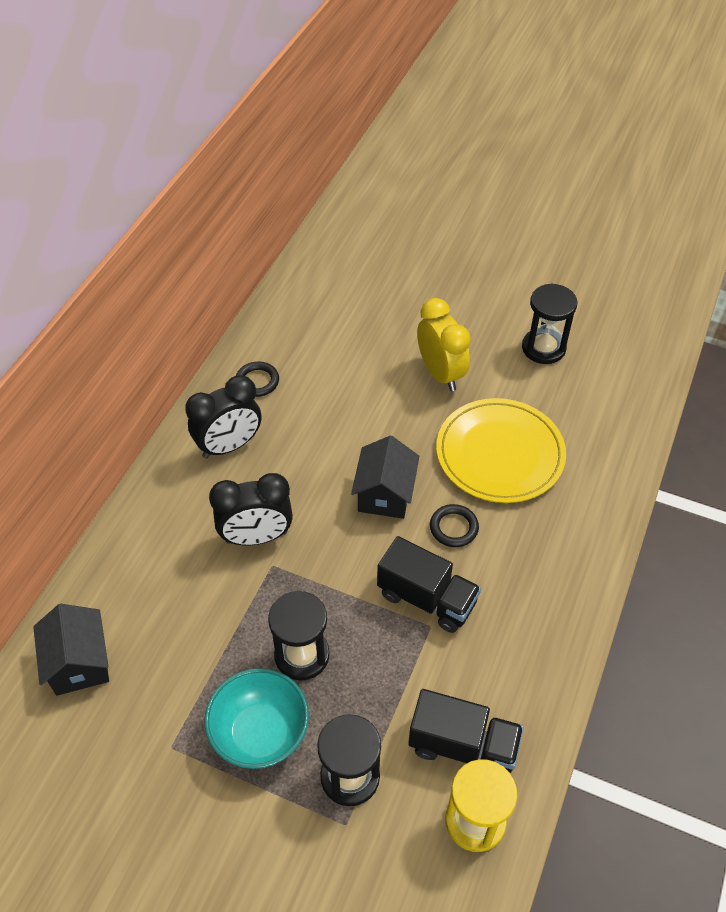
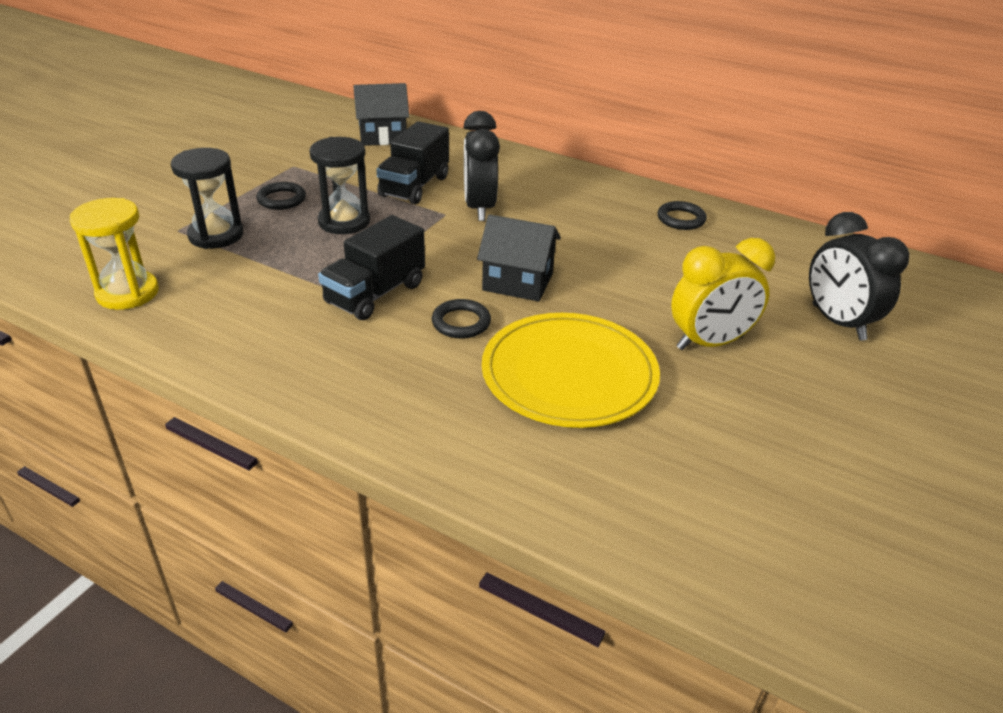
camera: 95 degrees right, 15 degrees down
(229, 446) = (592, 200): black clock -> black clock (838, 322)
(260, 733) = (281, 199): turquoise bowl -> black ring
(463, 745) = (203, 296): black truck -> black truck (414, 186)
(543, 348) = (780, 452): black hourglass -> none

